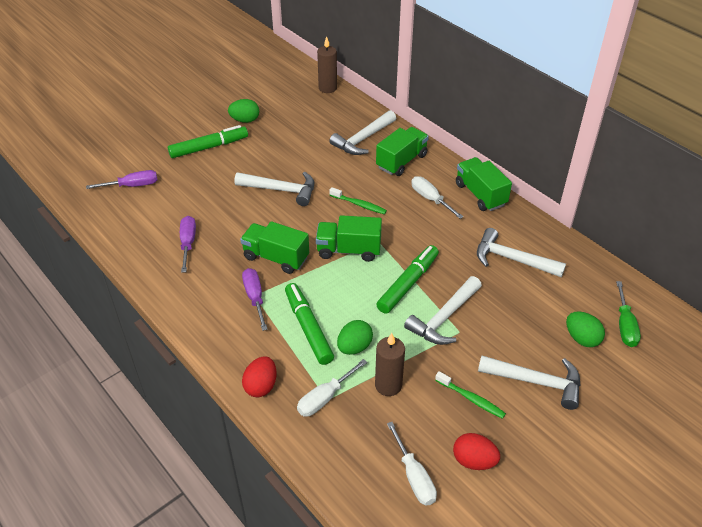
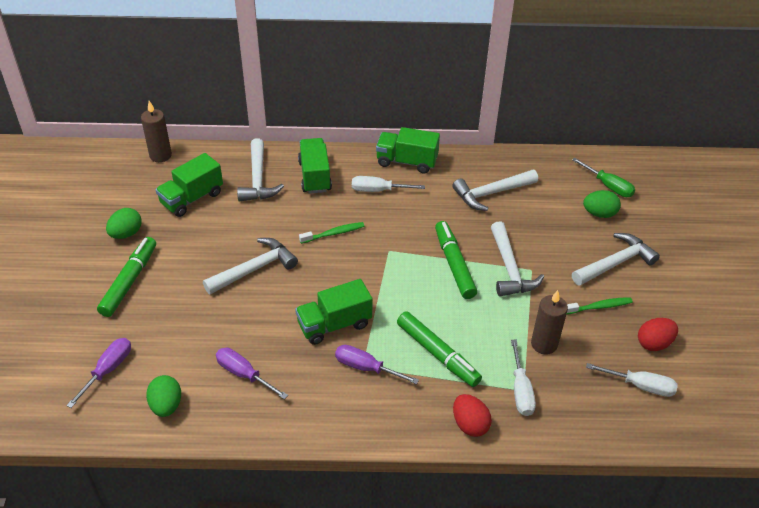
camera: 50 degrees left, 0 degrees up
(308, 328) = (437, 354): green marker -> green marker turned 150 degrees counterclockwise
(348, 250) = (379, 274): green truck -> green truck (192, 198)
(354, 347) = (486, 339): green egg -> green egg (166, 405)

